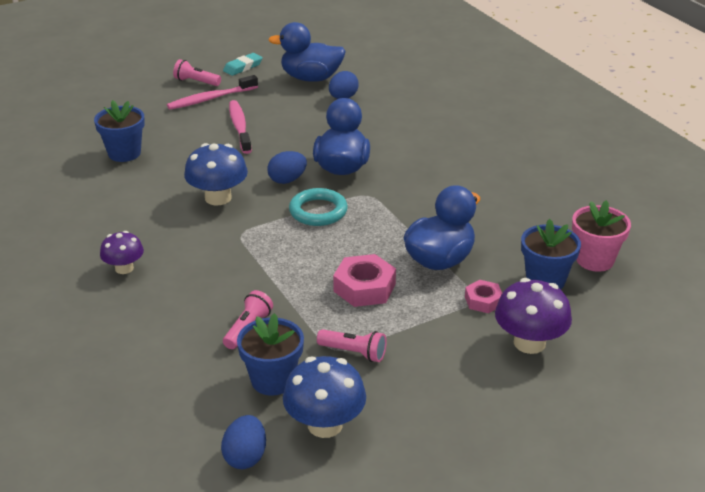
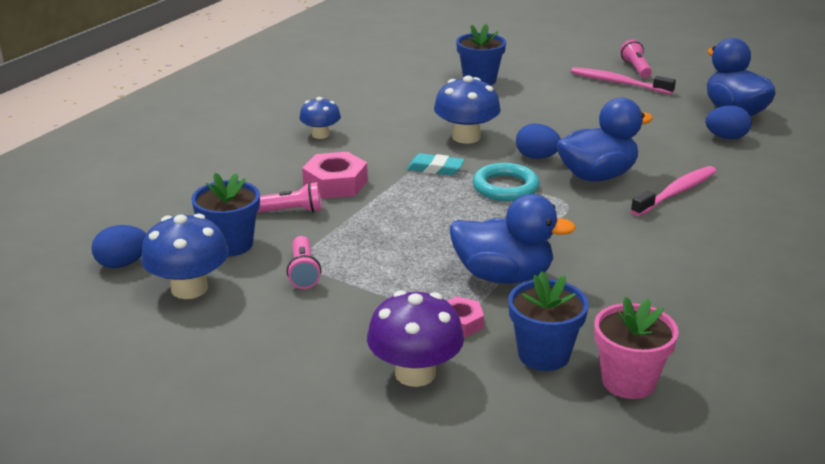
camera: 60 degrees right, 5 degrees down
(124, 268) = (320, 135): purple mushroom -> blue mushroom
(239, 127) = (592, 109): pink toothbrush -> pink toothbrush (676, 192)
(243, 67) = (697, 77): turquoise eraser -> turquoise eraser (435, 169)
(364, 288) = (409, 248): pink nut -> pink nut (335, 183)

